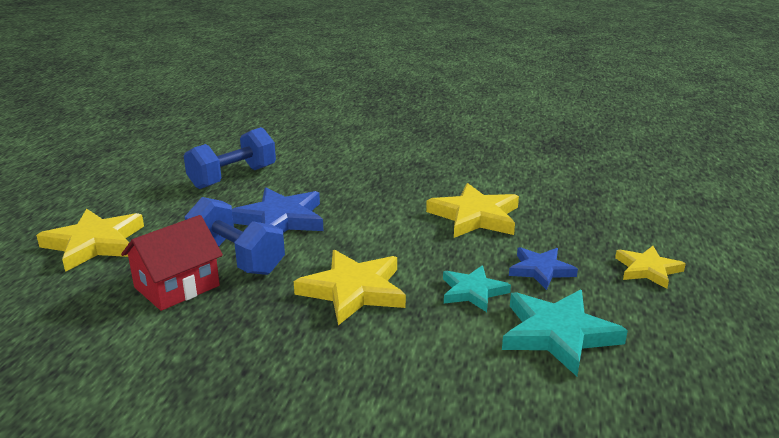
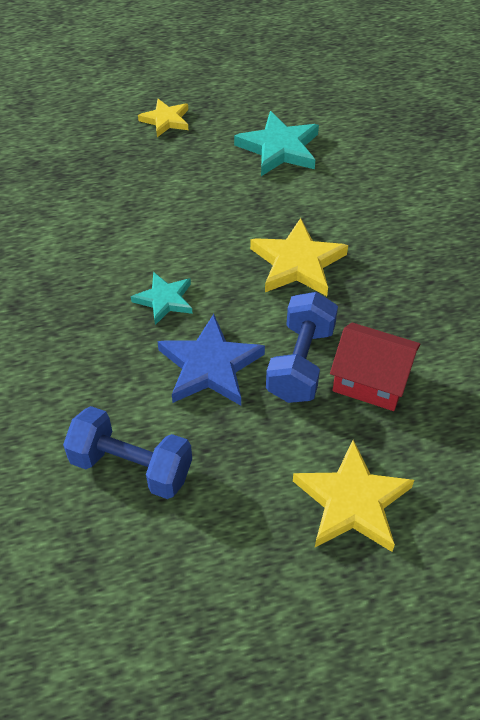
camera: 115 degrees left, 25 degrees up
(473, 291) = (254, 198): turquoise star -> turquoise star (164, 300)
(475, 216) = (127, 227): yellow star -> none
(540, 270) = (200, 170): blue star -> none

